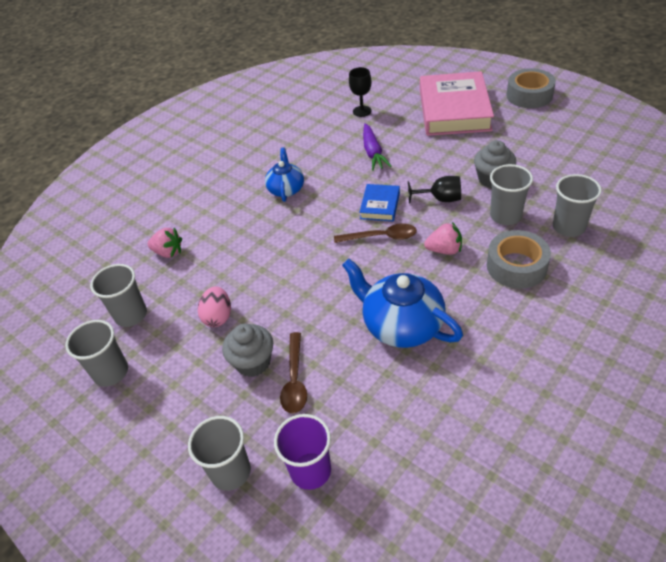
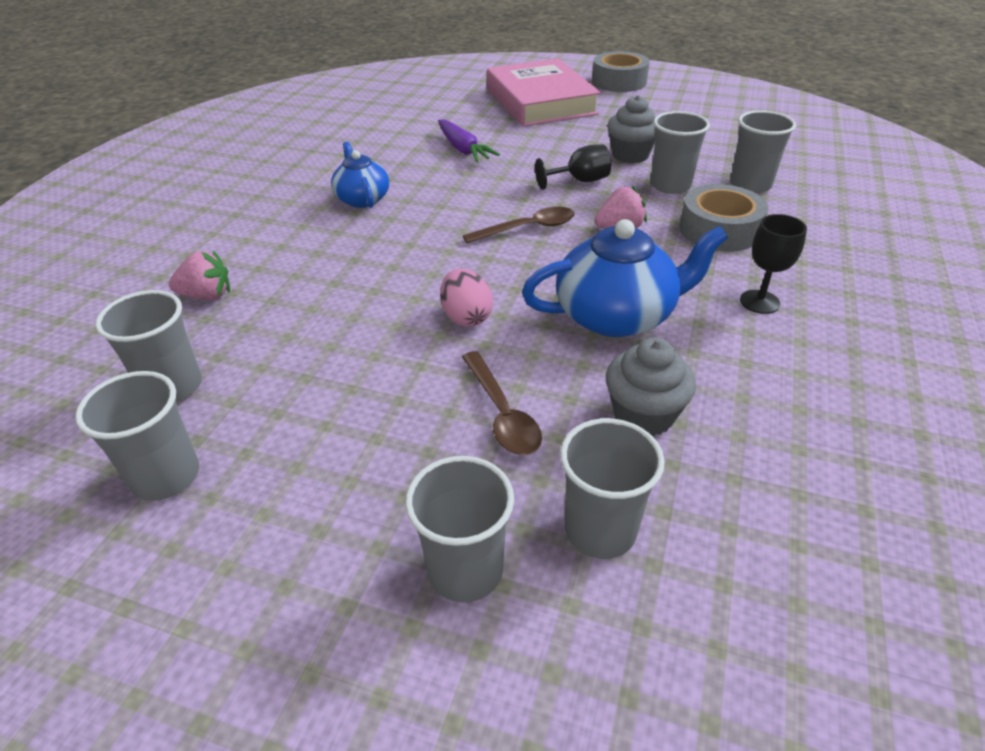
camera: 25 degrees left, 5 degrees down
(218, 317) = (332, 359): pink egg -> pink egg (466, 317)
(253, 362) = (421, 405): grey cupcake -> grey cupcake (643, 415)
(310, 470) = (600, 530): purple cup -> grey cup
(362, 111) = (424, 114): black goblet -> black goblet (759, 302)
(380, 205) = (505, 198): blue book -> none
(401, 325) = (617, 315): blue teapot -> blue teapot turned 150 degrees clockwise

